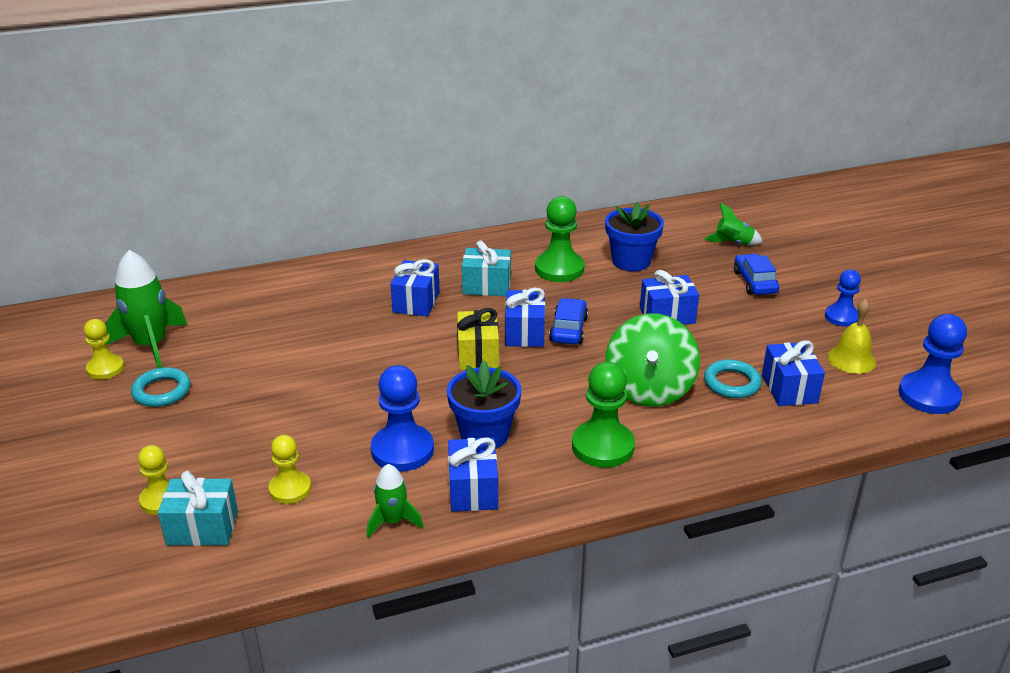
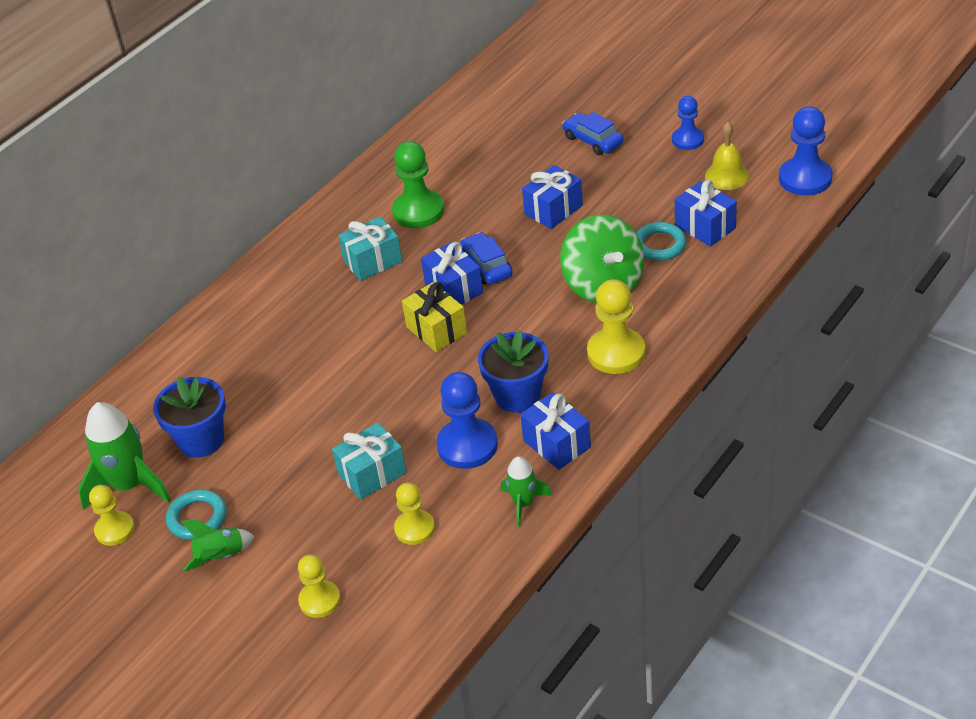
camera: 30 degrees left, 10 degrees up
(202, 528) = (382, 599): turquoise gift -> turquoise gift (372, 474)
(416, 302) = (327, 310): blue gift -> none
(602, 446) = (616, 353): green pawn -> yellow pawn
(631, 261) = (472, 172): blue flower pot -> blue flower pot (201, 440)
(733, 243) = (540, 109): green rocket -> green rocket (221, 557)

